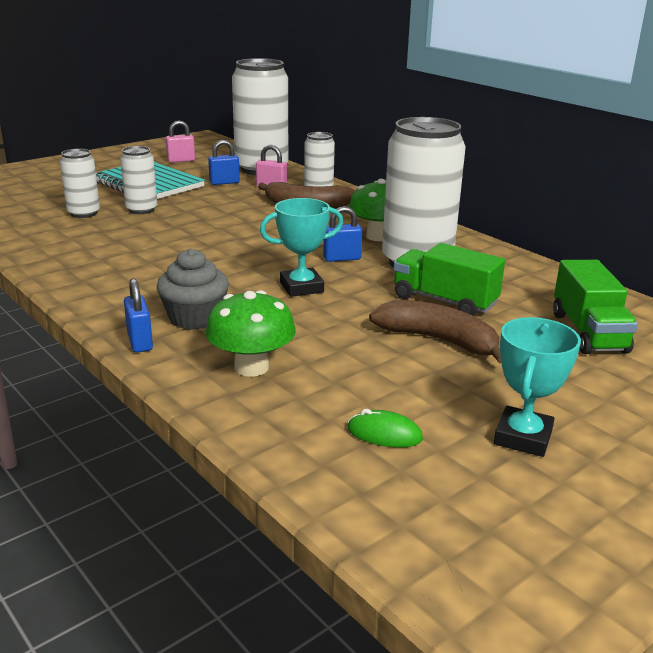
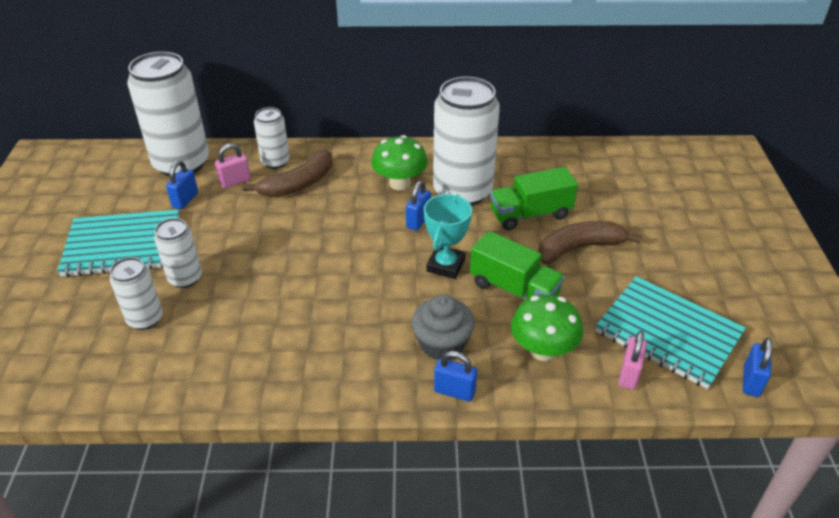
camera: 50 degrees left, 15 degrees up
(181, 160) = (87, 197): pink padlock -> pink padlock (629, 374)
(384, 434) = (668, 333): green mouse -> turquoise notebook
(384, 522) = (751, 381): none -> blue padlock
(523, 437) = (709, 282): turquoise trophy -> none
(588, 332) = (620, 186): green truck -> green truck (514, 289)

